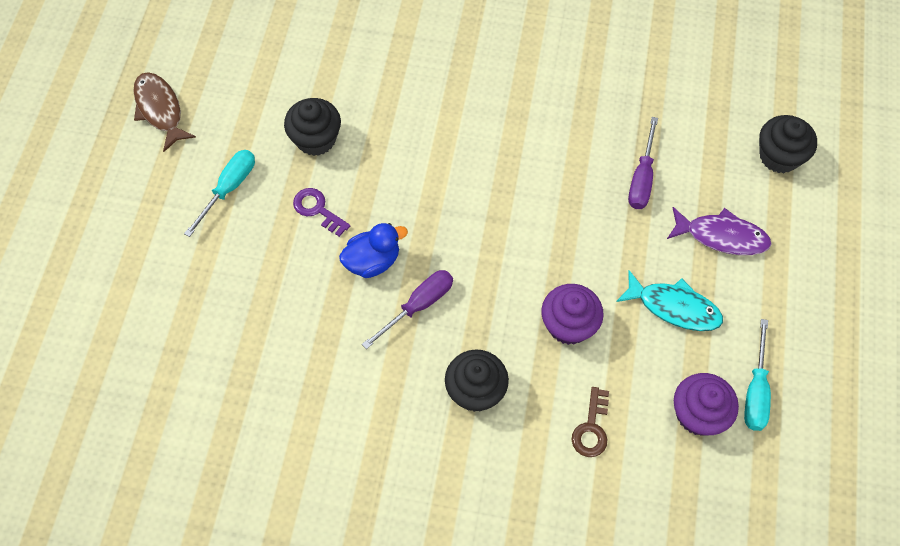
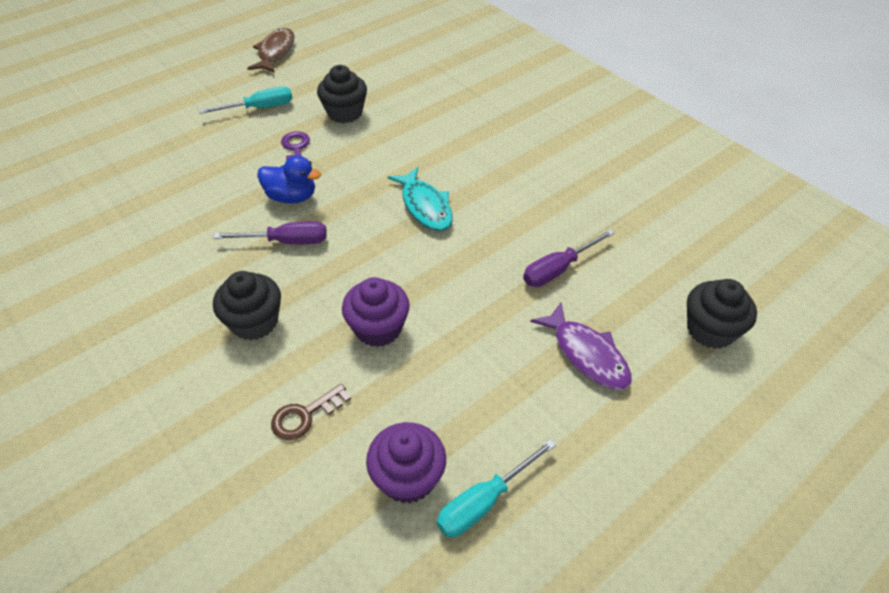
camera: 40 degrees right, 15 degrees down
(674, 307) = (482, 377): turquoise fish -> turquoise fish (425, 206)

